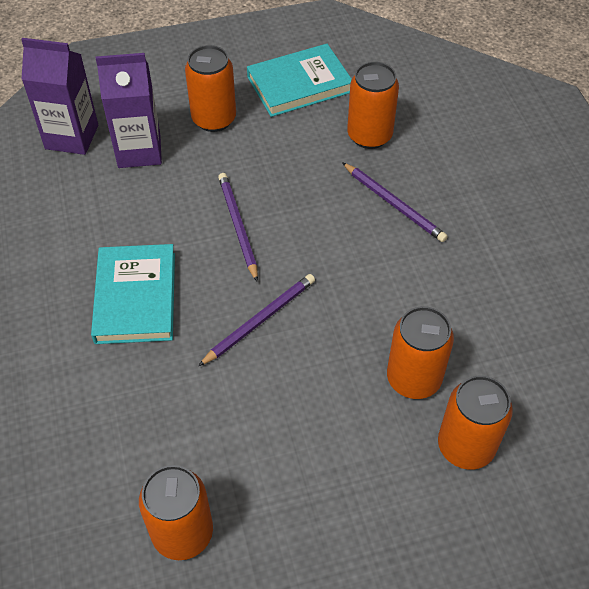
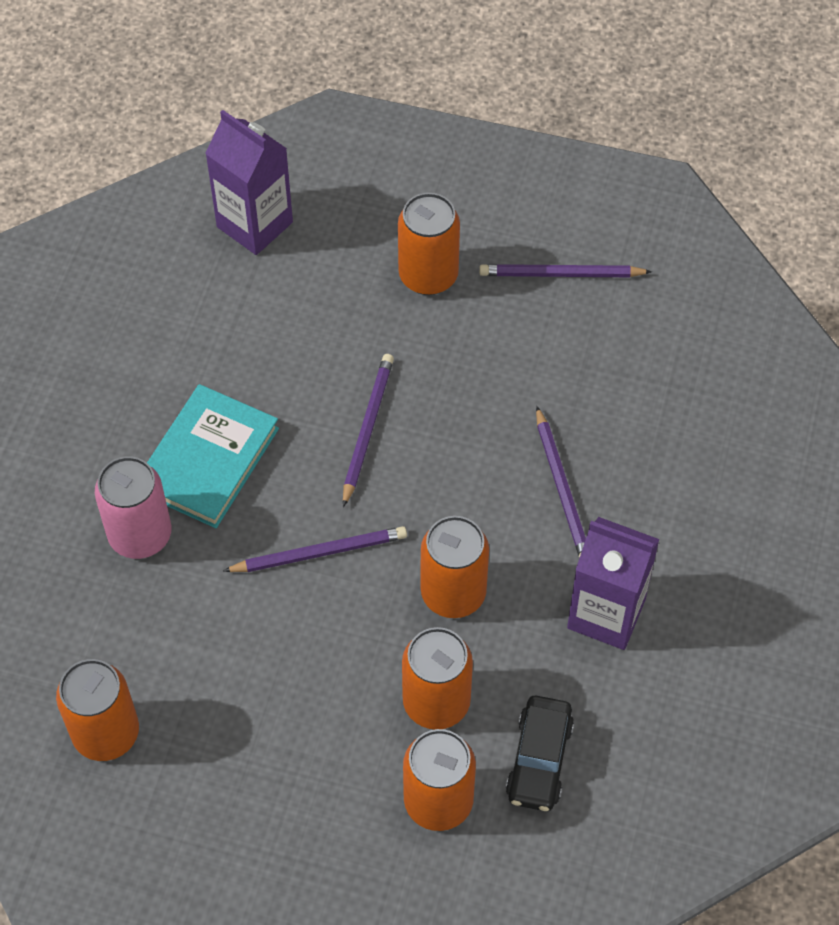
camera: 30 degrees right, 5 degrees up
(116, 372) = (140, 535): none -> pink can
(139, 151) = (318, 278): purple carton -> purple carton (606, 614)
(299, 84) = (561, 274): turquoise book -> purple pencil
(369, 136) = (596, 385): orange can -> orange can (453, 593)
(511, 380) = (539, 760): none -> black car

